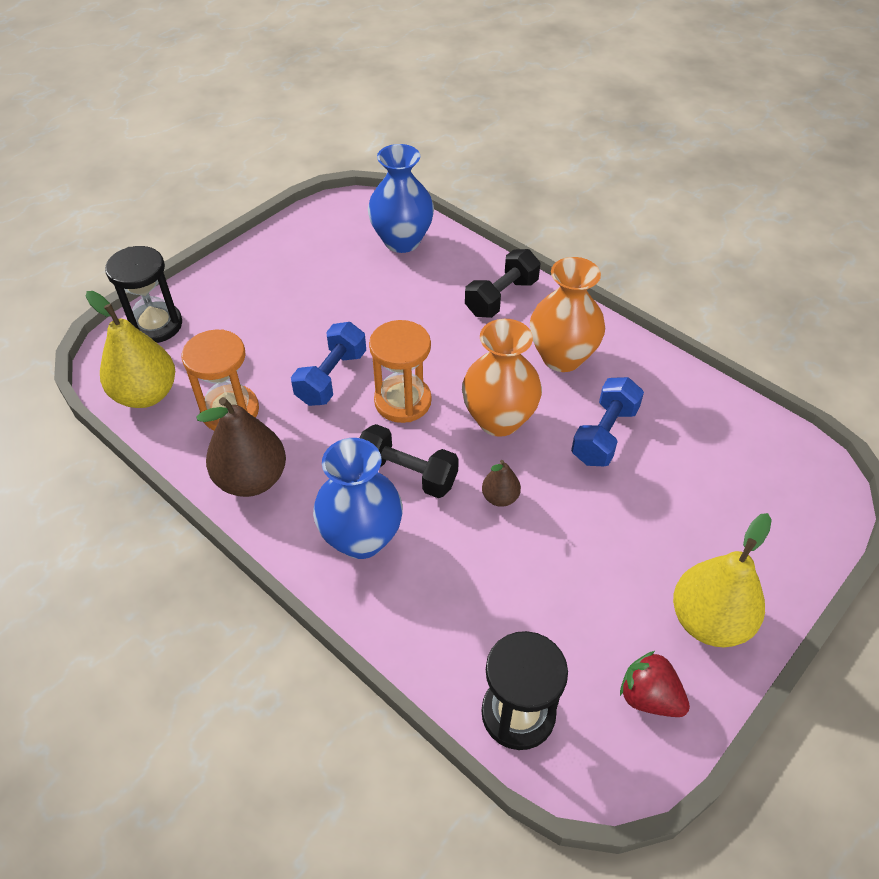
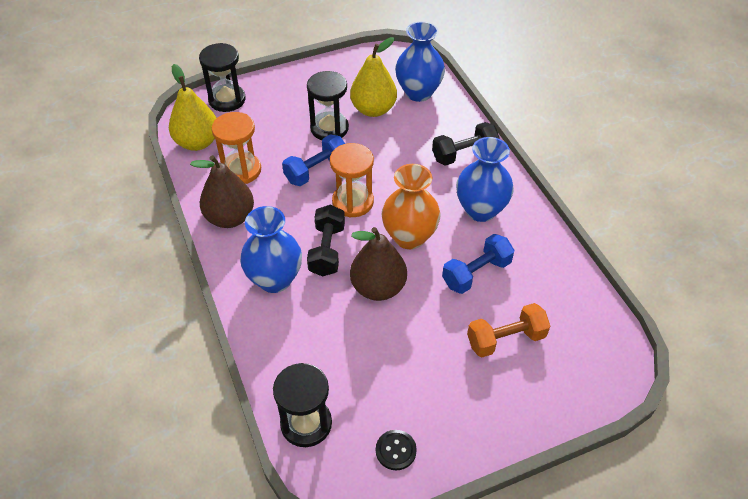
camera: 25 degrees right, 0 degrees up
(317, 319) = (329, 128): none -> black hourglass
(407, 474) = (327, 250): black dumbbell -> black dumbbell turned 45 degrees clockwise
(500, 497) = (378, 287): brown pear -> brown pear, size x2.02
(562, 357) = (481, 210): orange vase -> blue vase
(649, 697) = (395, 450): red strawberry -> black button
(687, 501) = (506, 339): none -> orange dumbbell
(709, 621) = (468, 422): yellow pear -> yellow pear (373, 109)

